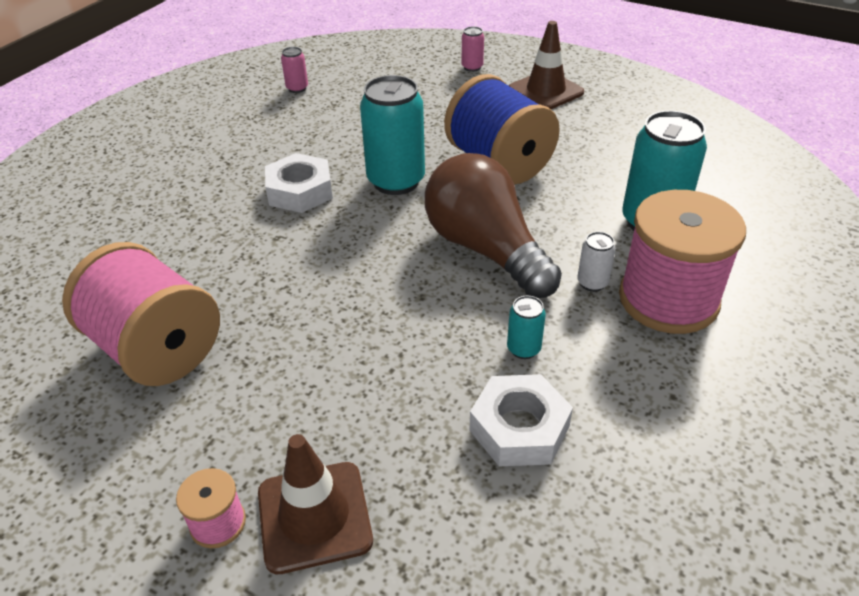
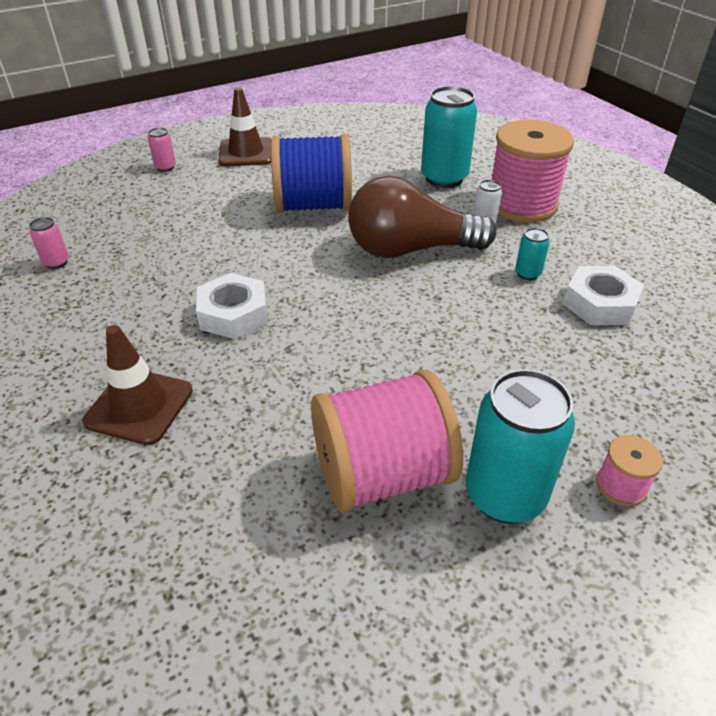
camera: 60 degrees left, 0 degrees up
(314, 516) = (636, 427): brown traffic cone -> brown traffic cone (139, 406)
(396, 181) = (280, 259): turquoise can -> turquoise can (505, 495)

